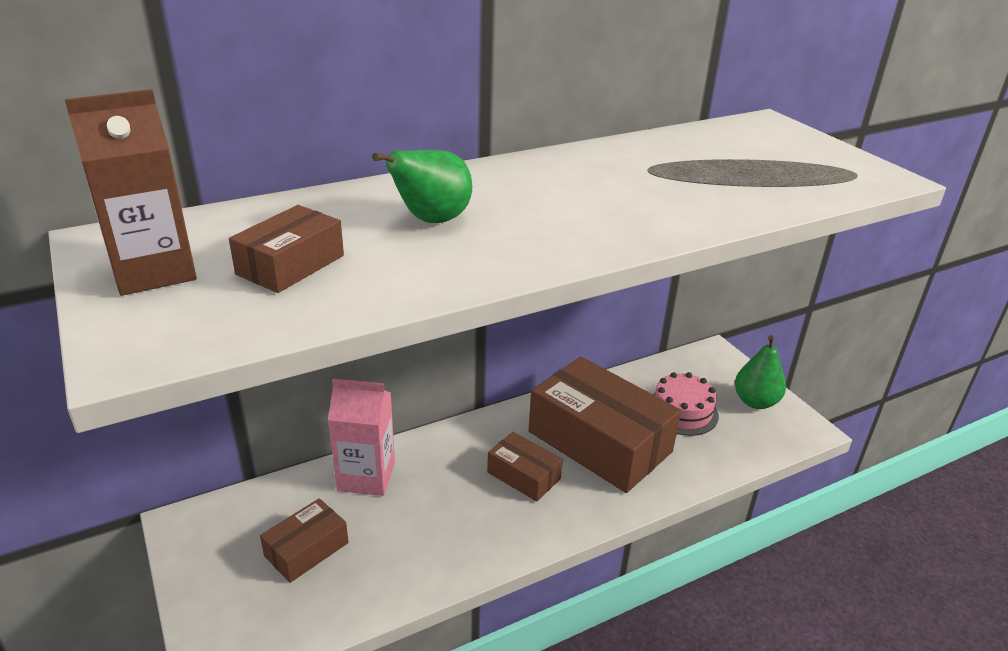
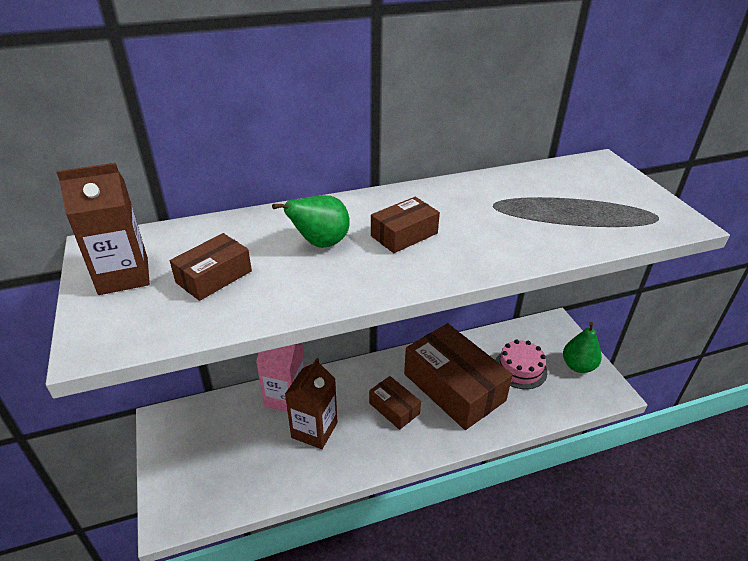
camera: 10 degrees right, 5 degrees up
(306, 549) = (237, 447): brown box -> brown box (404, 234)
(416, 514) = (314, 430): none -> brown carton

